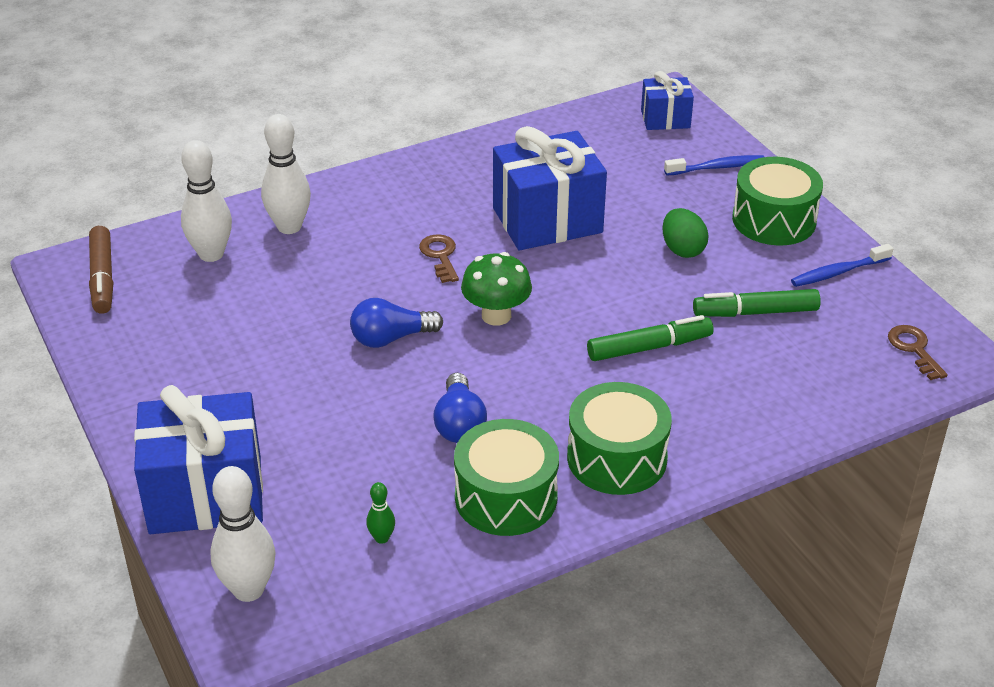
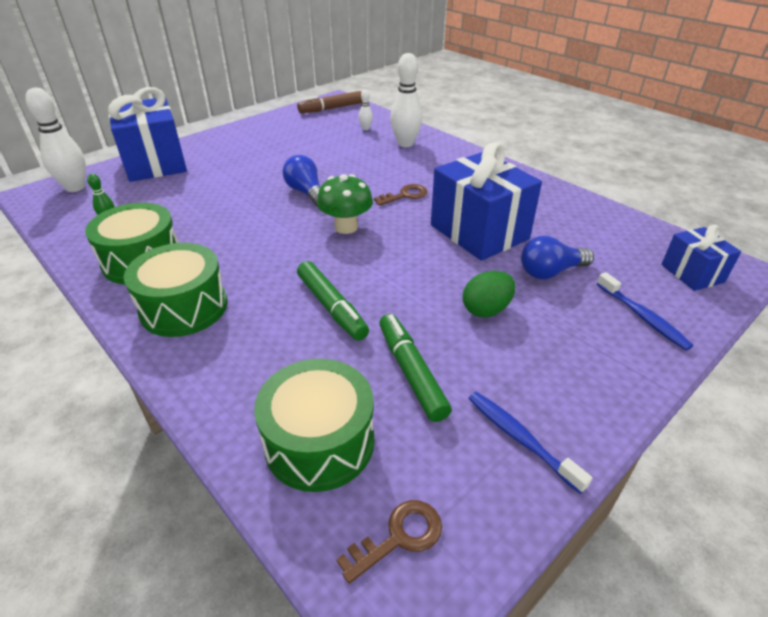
camera: 75 degrees right, 0 degrees up
(211, 254) = (366, 128): white bowling pin -> white bowling pin, size x0.47
(459, 423) = (221, 230): blue light bulb -> blue light bulb (550, 272)
(774, 220) = (583, 370): green drum -> green drum (319, 442)

